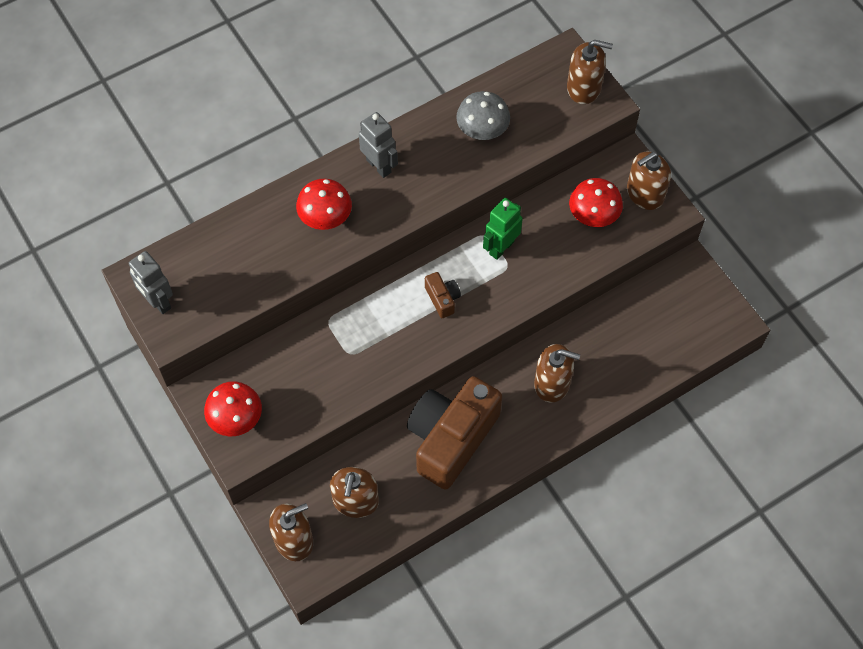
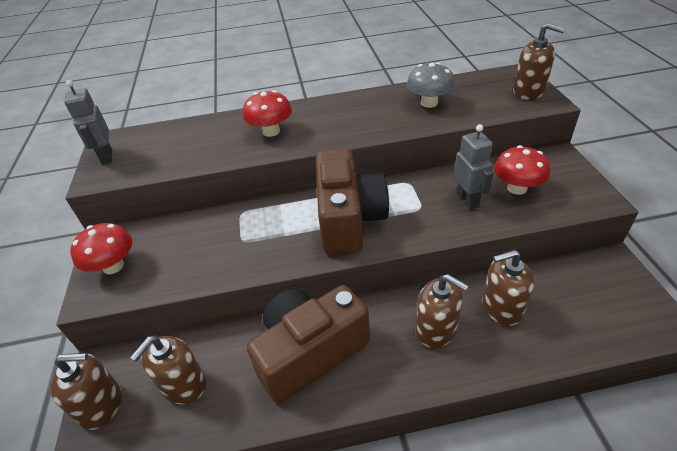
camera: 25 degrees right, 20 degrees down
(379, 166) = (333, 110): grey robot -> grey robot (468, 200)
(442, 299) = (348, 219): brown camera -> brown camera, size x2.44
(501, 247) = (420, 194): green robot -> none
(645, 193) = (573, 182): brown soap dispenser -> brown soap dispenser (501, 307)

